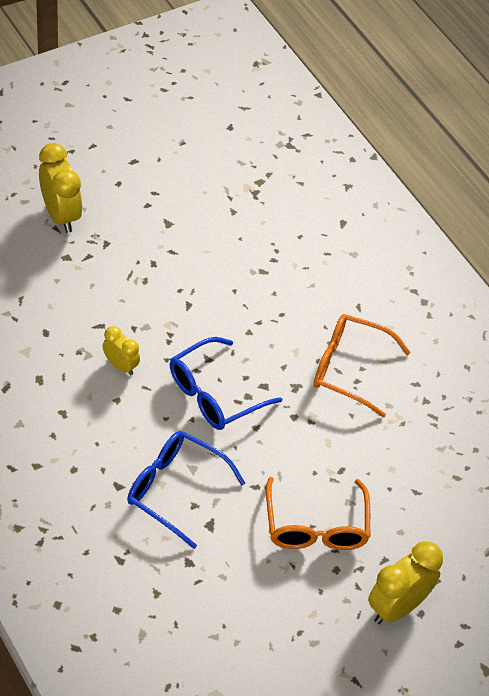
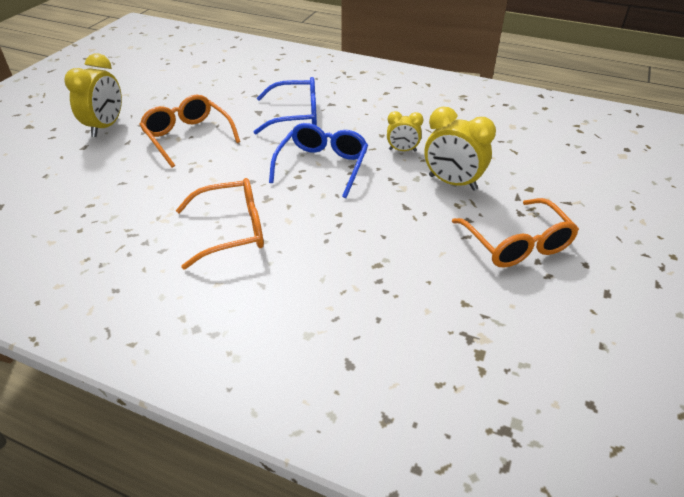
camera: 150 degrees right, 10 degrees down
(61, 215) = (580, 212): yellow clock -> yellow clock (452, 183)
(144, 223) = (517, 244): none -> orange glasses

